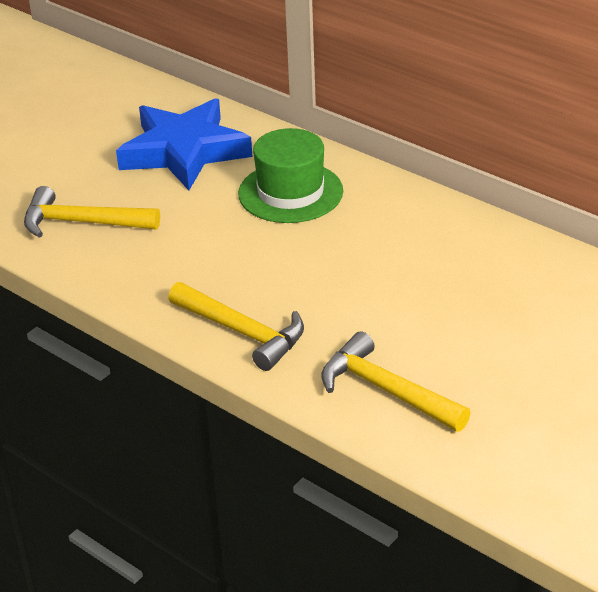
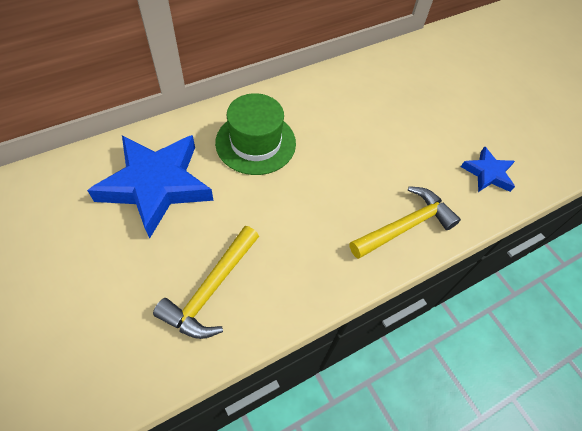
camera: 75 degrees left, 20 degrees up
(385, 390) = (488, 173): yellow hammer -> blue star

